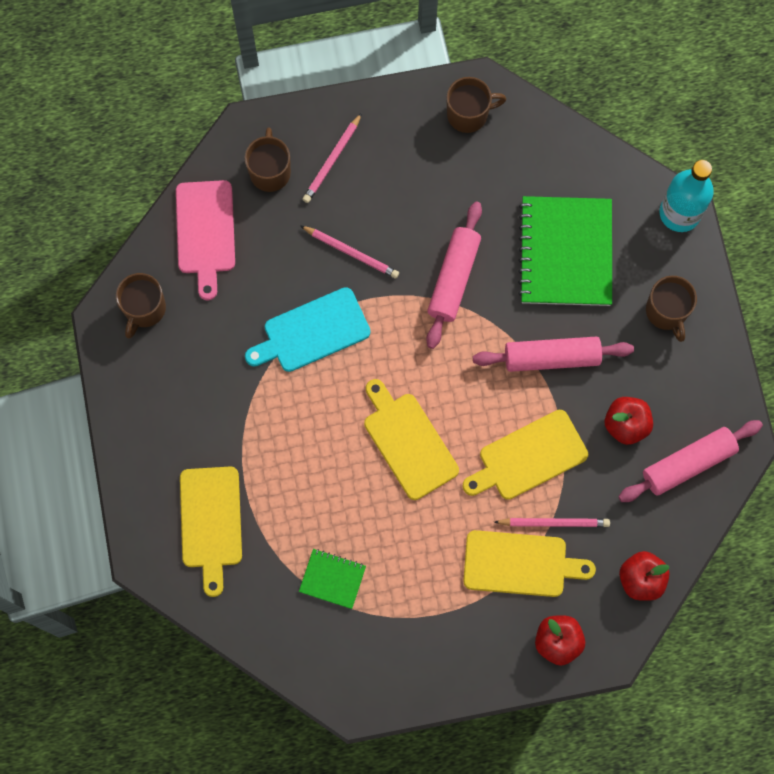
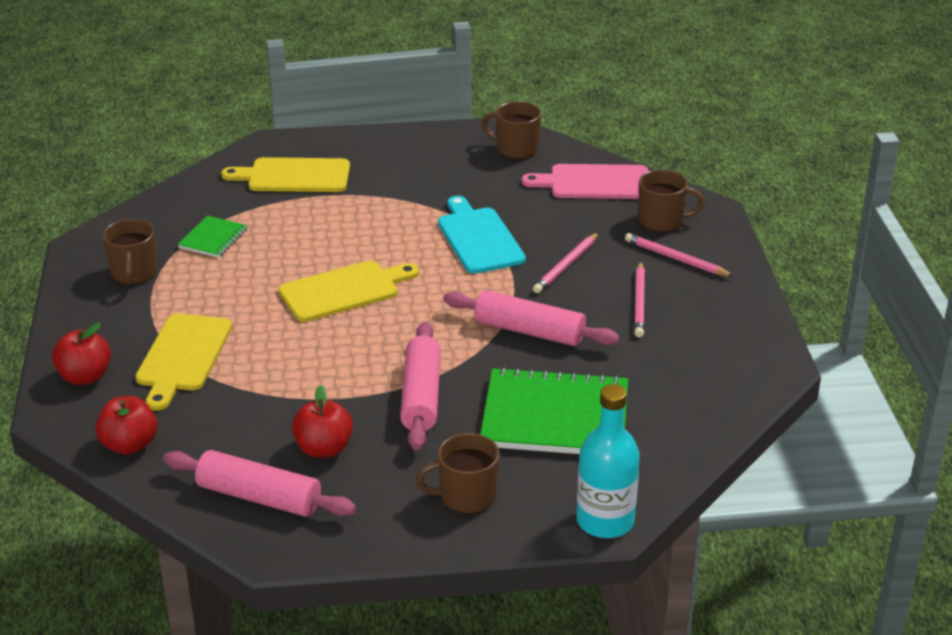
camera: 95 degrees right, 40 degrees down
(468, 114) = (739, 354): brown mug -> brown mug (134, 273)
(528, 457) = (304, 371): yellow cutting board -> none
(554, 523) = (221, 384): pink pencil -> pink pencil (639, 302)
(688, 464) = (259, 497): pink rolling pin -> pink rolling pin turned 45 degrees counterclockwise

